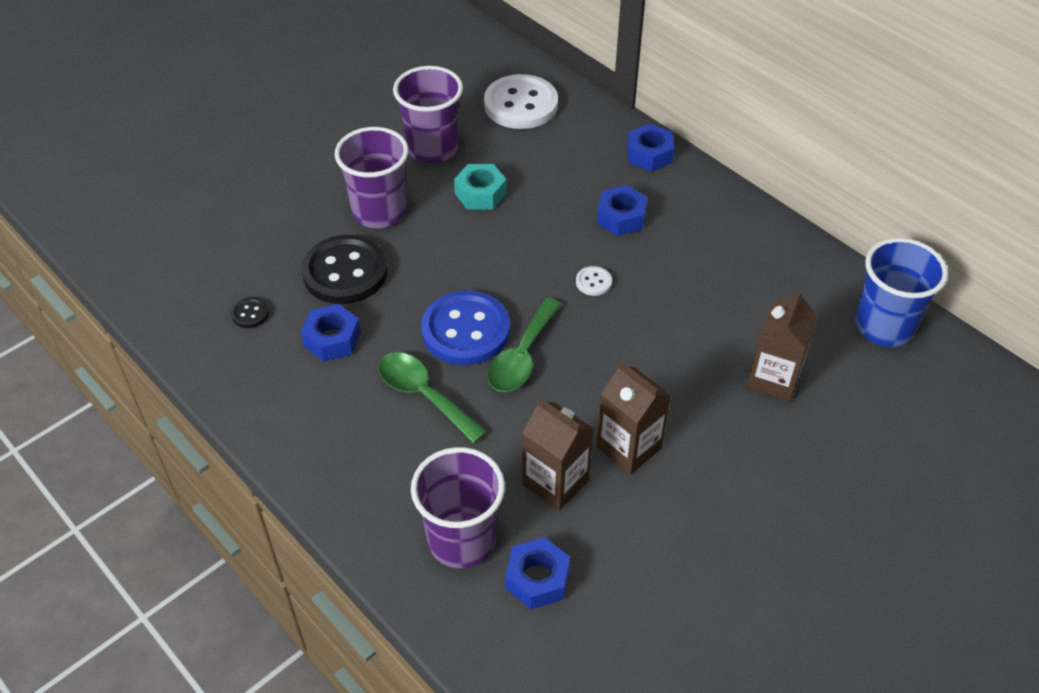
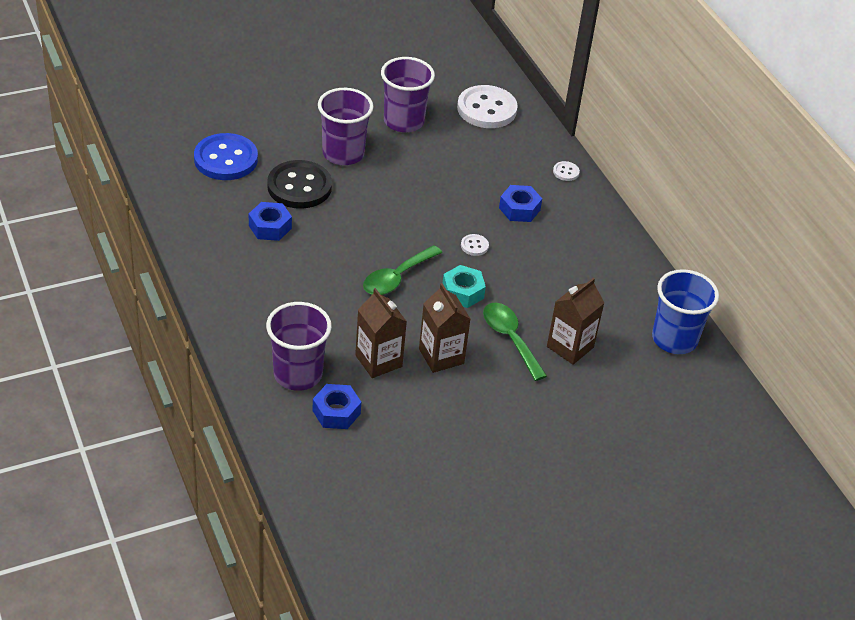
camera: 15 degrees right, 5 degrees down
(250, 314) = (221, 194): black button -> none
(423, 395) = (315, 280): green spoon -> green spoon (510, 338)
(465, 330) = (365, 249): blue button -> blue button (226, 159)
(480, 193) = (423, 162): turquoise nut -> turquoise nut (463, 292)
(649, 154) = (566, 172): blue nut -> white button

